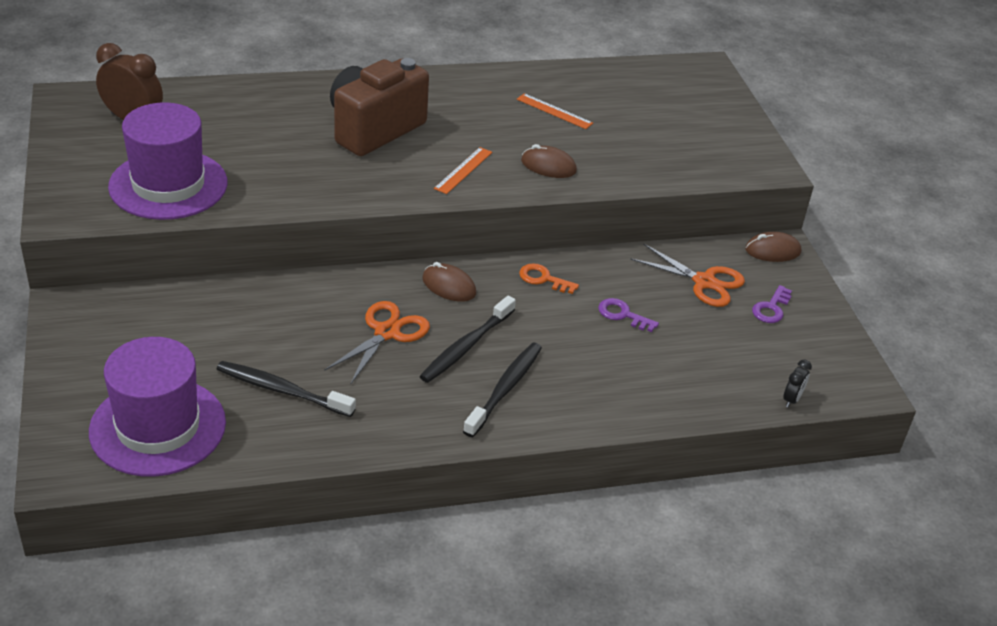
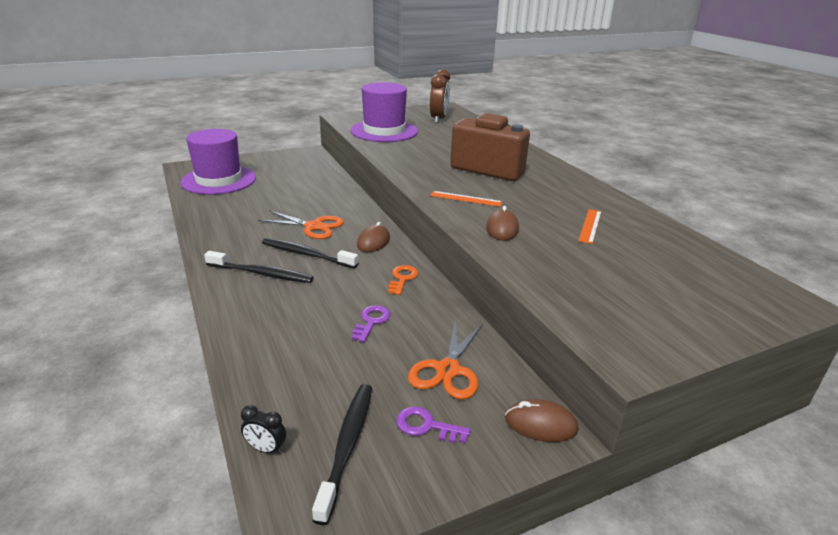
camera: 80 degrees right, 10 degrees down
(282, 390) = (251, 204): black toothbrush -> black toothbrush (347, 446)
(772, 251) = (540, 424): brown mouse -> brown mouse turned 60 degrees counterclockwise

